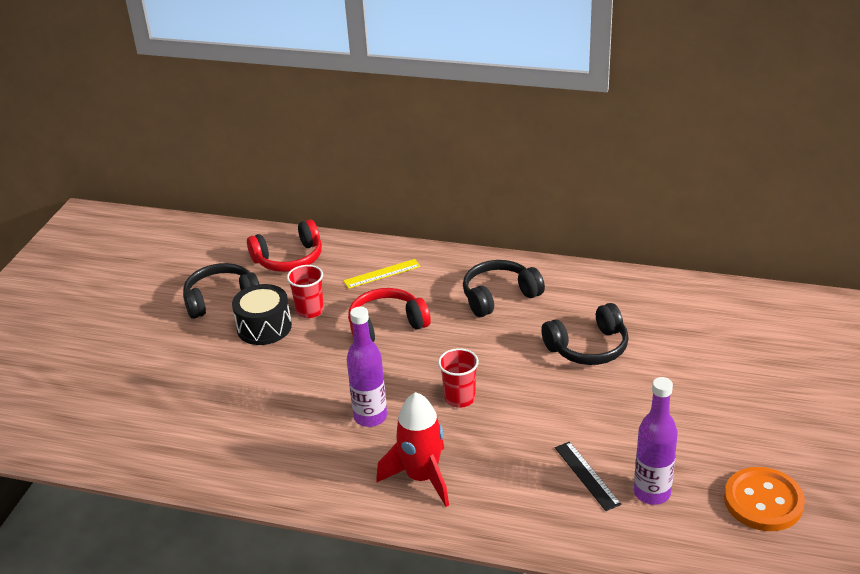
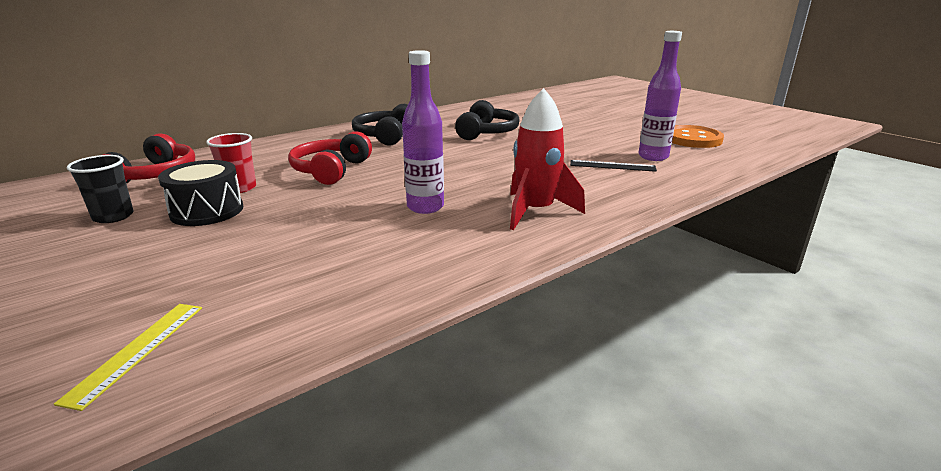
camera: 55 degrees left, 10 degrees down
(221, 299) = (113, 216): black headphones -> black cup
(382, 274) = (270, 155): yellow ruler -> yellow ruler (137, 351)
(459, 398) = (466, 174): red cup -> none

